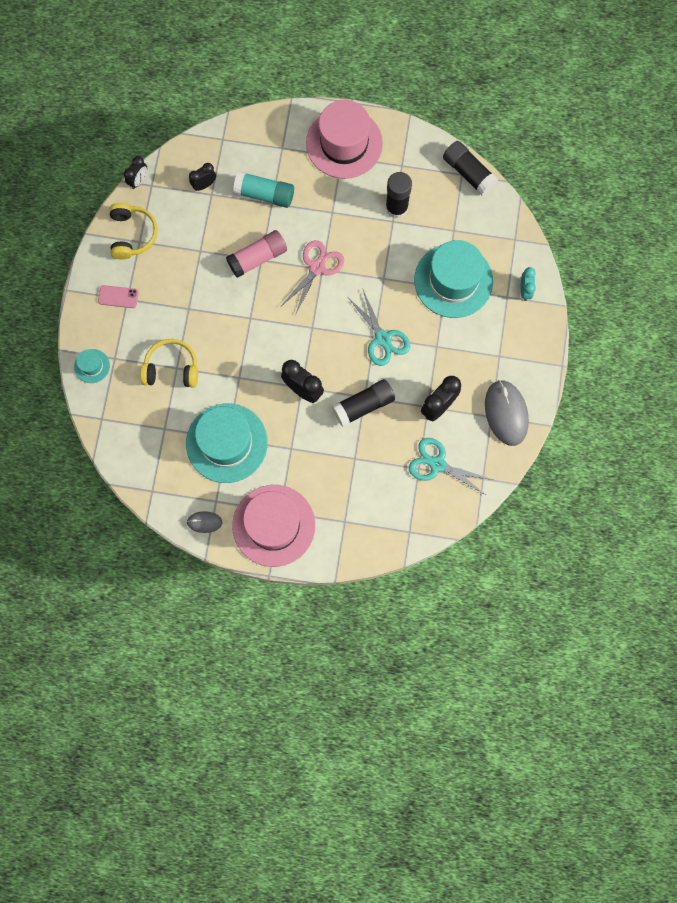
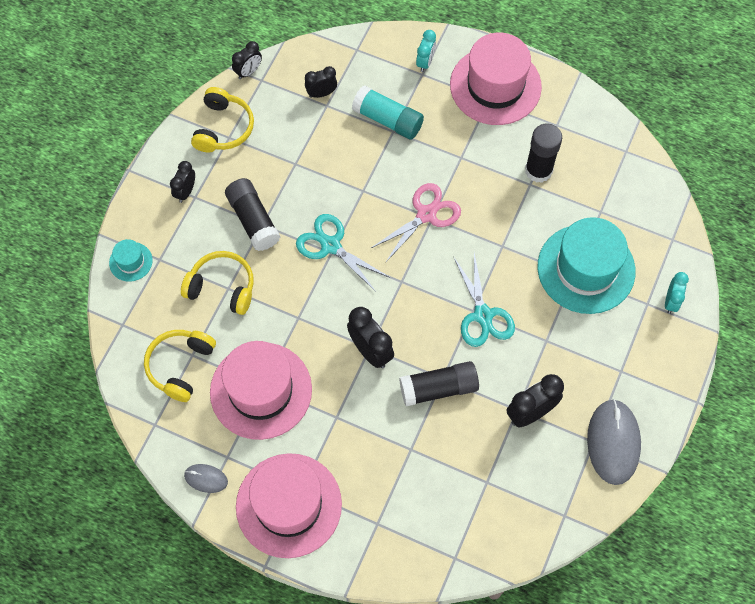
camera: 15 degrees right, 10 degrees down
(118, 296) = (185, 192): pink phone -> black clock
(158, 440) = (180, 366): none -> yellow headphones
(226, 443) = (261, 390): turquoise hat -> pink hat
(257, 258) = (359, 187): pink glue stick -> none
(282, 137) = (425, 62): none -> turquoise clock
(437, 464) = (511, 483): turquoise scissors -> turquoise scissors (330, 245)
(468, 173) = (634, 152): black glue stick -> black glue stick (253, 220)

